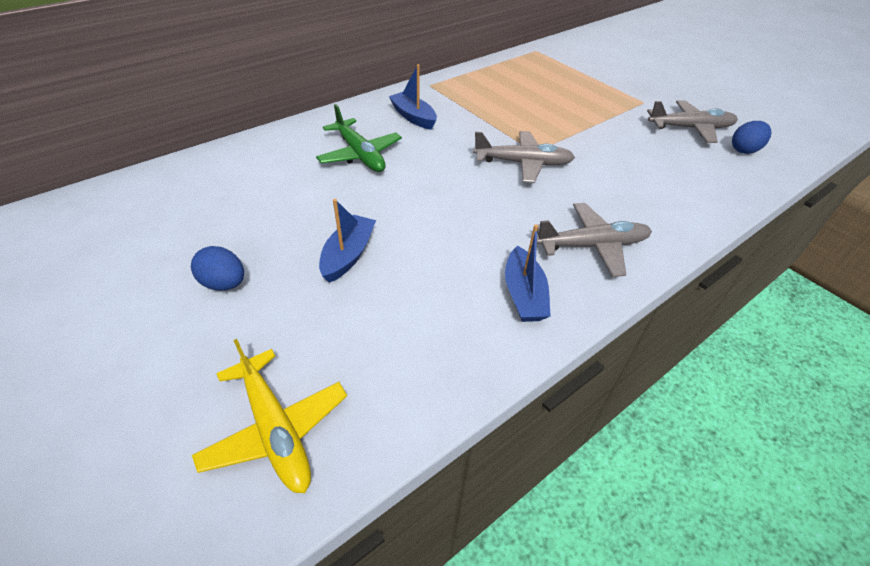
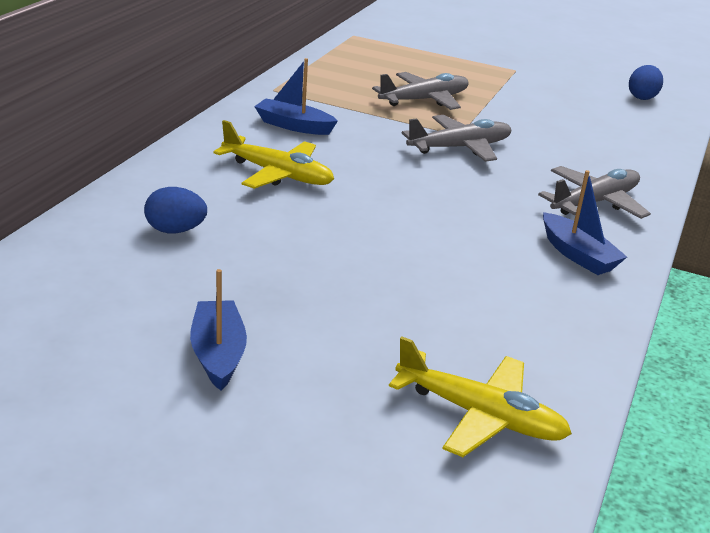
camera: 30 degrees left, 15 degrees down
(224, 283) = (278, 325): blue egg -> blue egg (175, 230)
(348, 255) = (379, 267): blue boat -> blue boat (218, 354)
(360, 154) = (277, 174): green plane -> yellow plane
(690, 128) = (579, 87): grey plane -> grey plane (424, 100)

